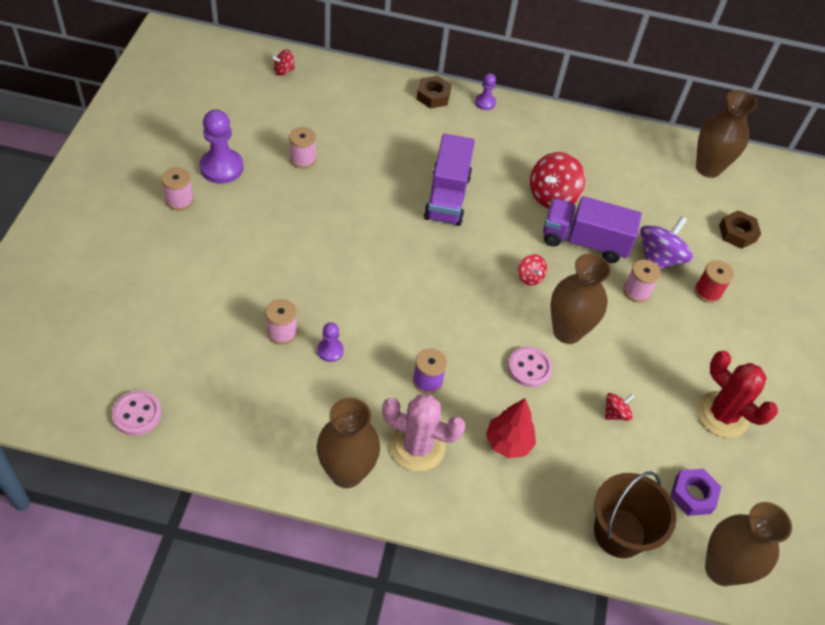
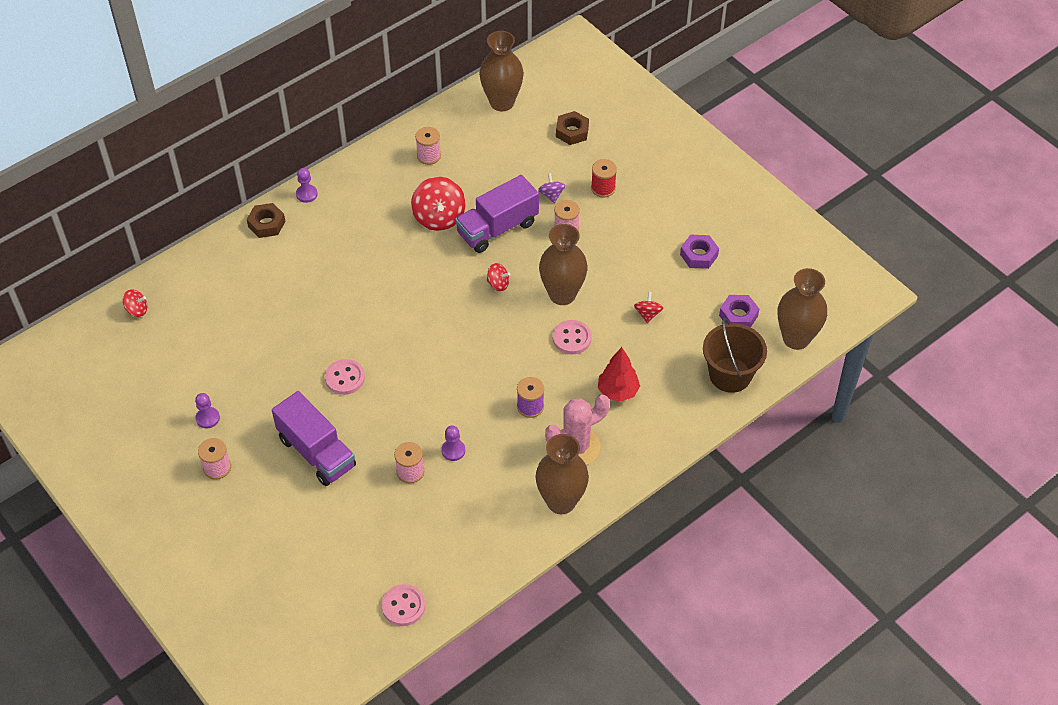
camera: 45 degrees left, 0 degrees up
(221, 167) = (207, 418): purple pawn -> purple pawn, size x0.54
(283, 71) = (137, 310): red spinning top -> red spinning top turned 105 degrees counterclockwise
(302, 159) = (251, 356): pink spool -> pink spool (429, 156)
(336, 230) = (345, 378): none -> pink button
(447, 197) = (378, 284): purple truck -> purple truck (316, 452)
(659, 259) = (551, 195): purple spinning top -> purple spinning top, size x0.52
(722, 414) = (699, 255): red cactus -> purple nut

